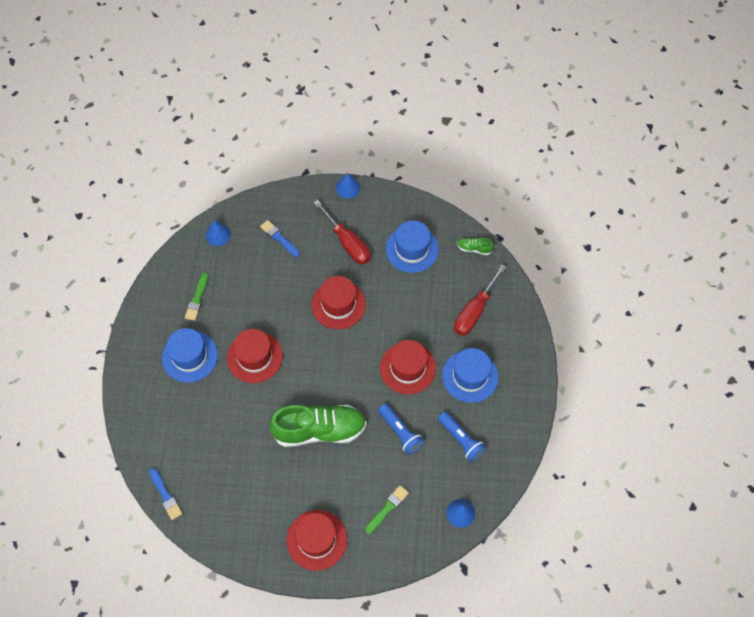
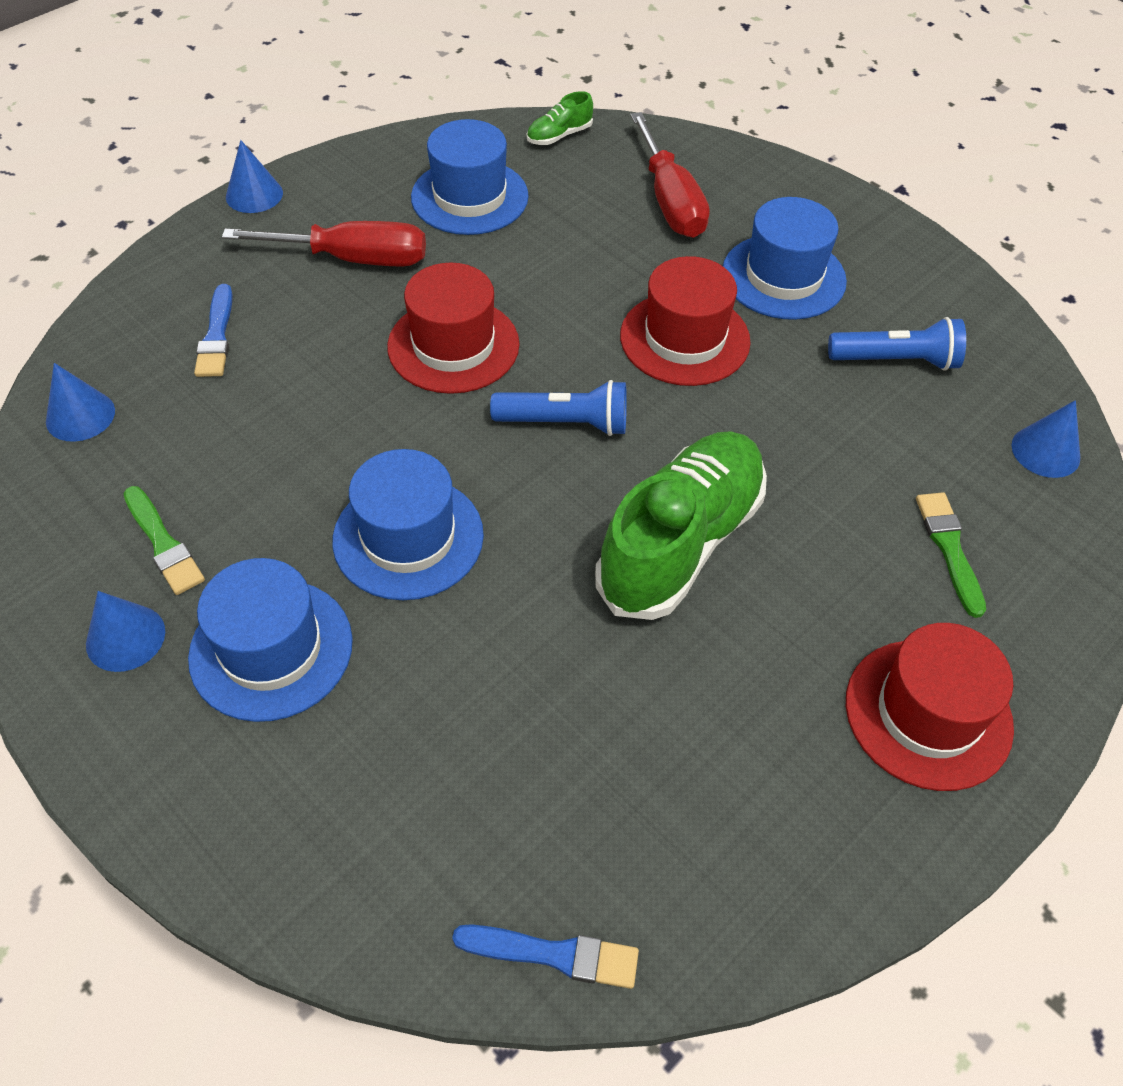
camera: 50 degrees left, 10 degrees down
(162, 319) = (125, 637): none -> blue cone
(254, 357) = (408, 537): red hat -> blue hat
(279, 238) = (216, 336): blue brush -> blue brush turned 90 degrees counterclockwise
(400, 432) = (803, 428): blue flashlight -> blue flashlight (565, 423)

